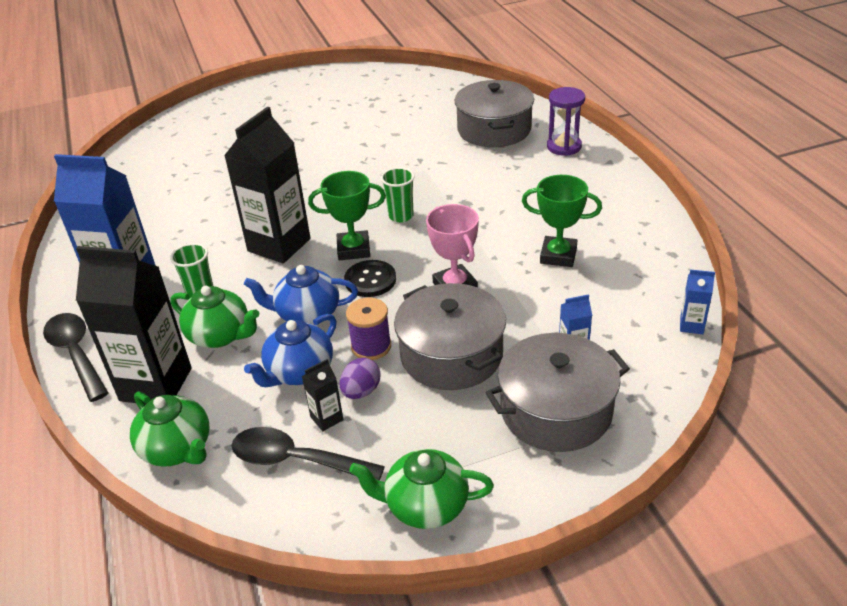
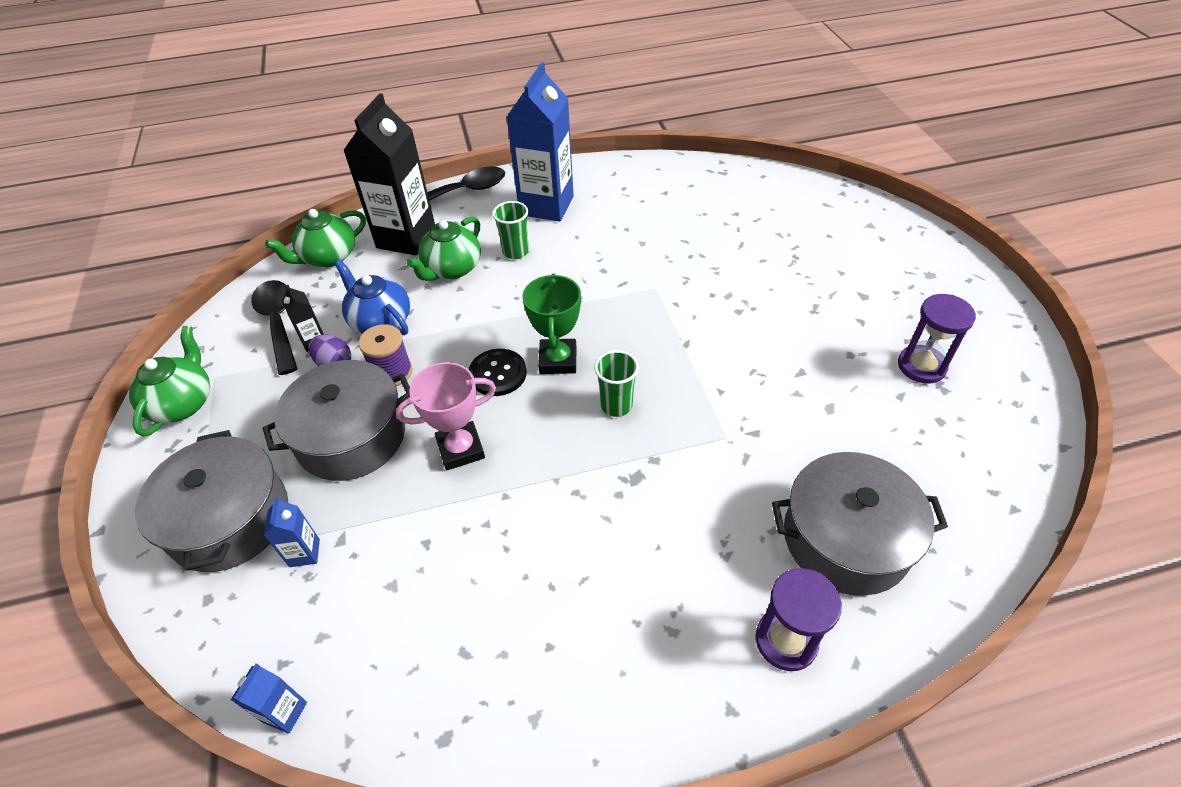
camera: 95 degrees right, 10 degrees up
(279, 245) = (582, 300): black carton -> none
(296, 460) = (278, 323): black spoon -> black spoon turned 45 degrees counterclockwise
(307, 314) = (459, 325): blue teapot -> none
(357, 103) = (921, 366): none -> purple hourglass
(558, 255) = (486, 572): green trophy -> none

